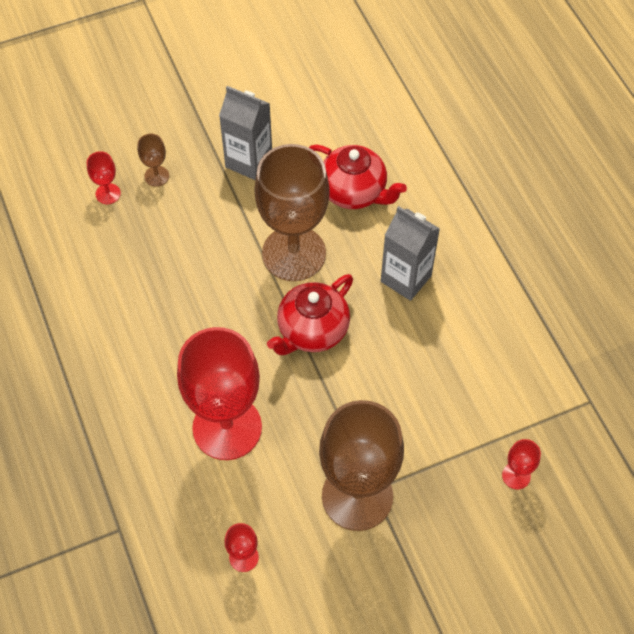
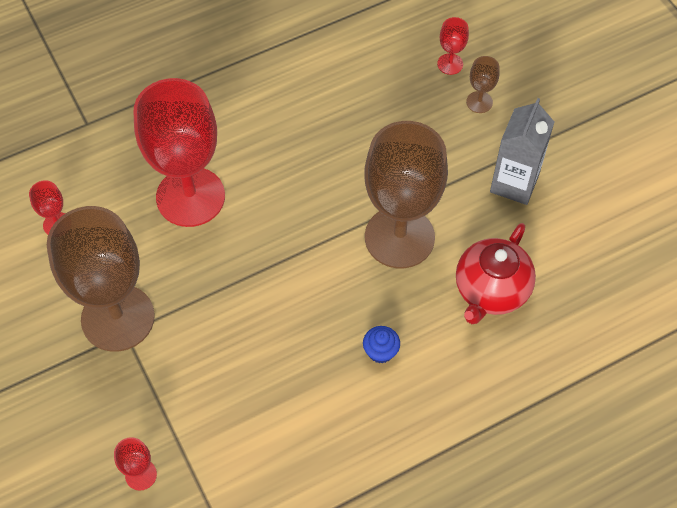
camera: 85 degrees right, 0 degrees up
(312, 331) = (305, 262): red teapot -> none
(406, 278) = (380, 351): grey carton -> blue cupcake

